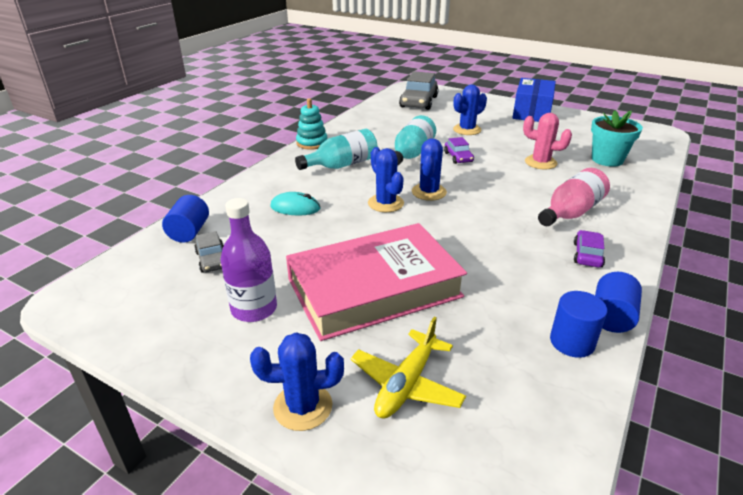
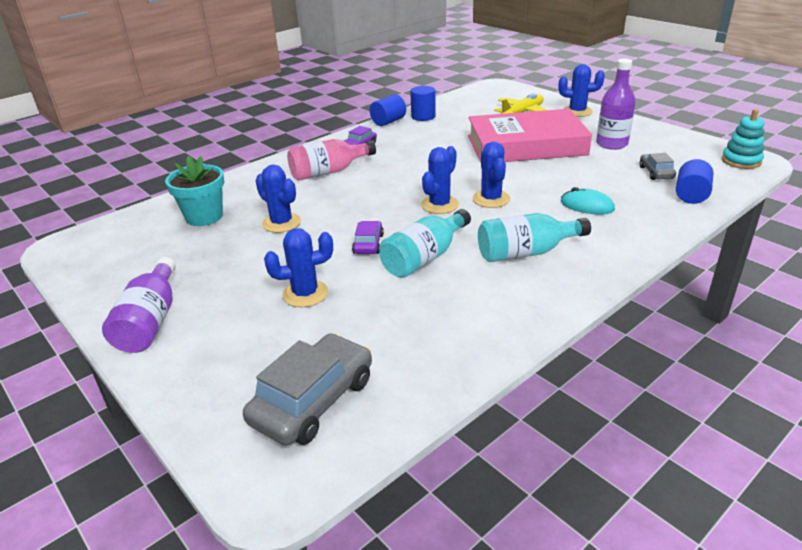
camera: 160 degrees left, 0 degrees up
(312, 143) = (565, 302): turquoise stacking toy -> turquoise stacking toy (741, 161)
(532, 112) = (150, 321): blue box -> purple bottle
(540, 162) = (281, 223): pink cactus -> blue cactus

